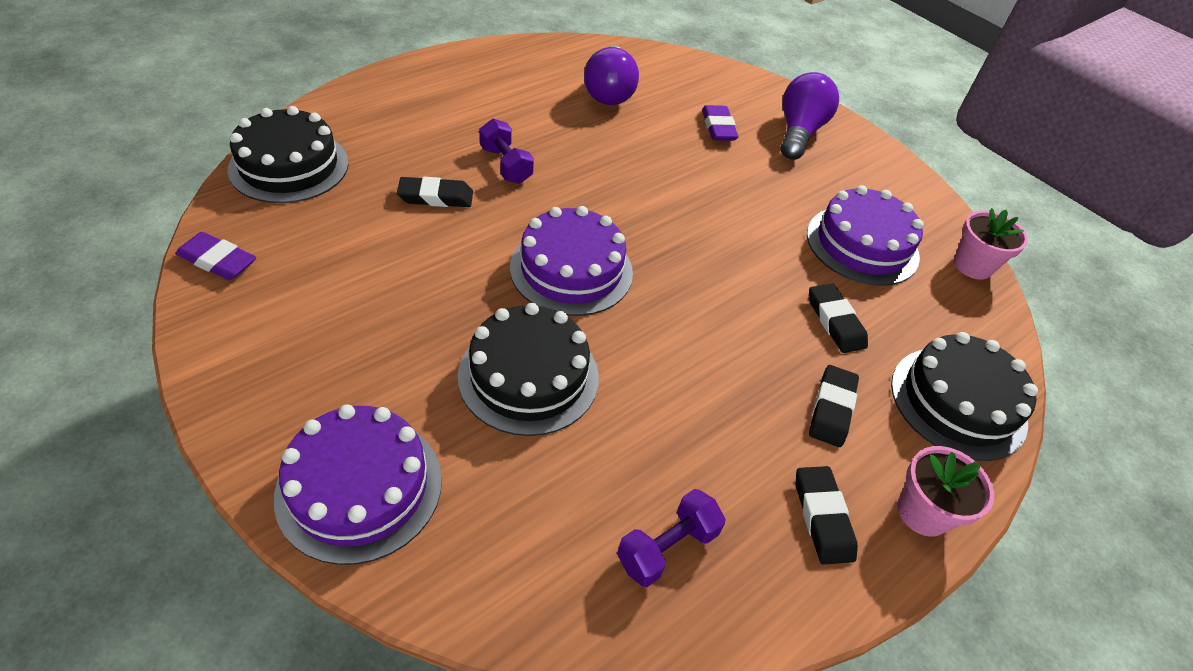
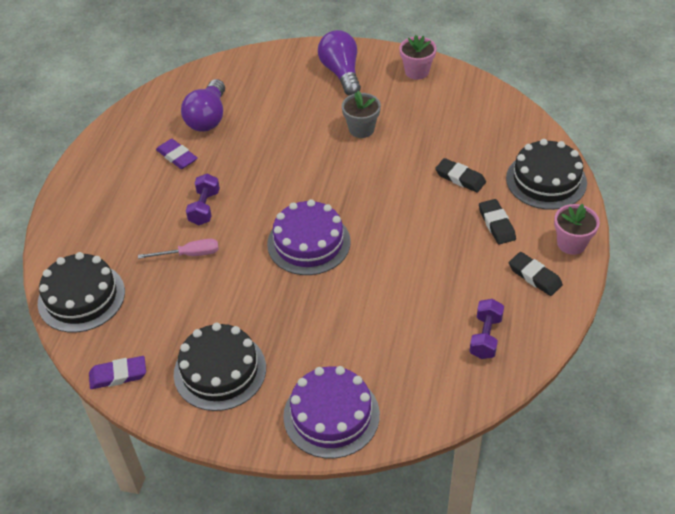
camera: 30 degrees left, 0 degrees up
(436, 197) = (189, 254): black eraser -> pink screwdriver
(506, 165) = (204, 208): purple dumbbell -> purple dumbbell turned 75 degrees clockwise
(528, 376) = (348, 311): black cake -> black cake (220, 370)
(609, 92) = (208, 118): purple light bulb -> purple light bulb turned 45 degrees clockwise
(718, 127) = (295, 100): purple eraser -> purple eraser (177, 156)
(763, 196) = (361, 129): none -> grey flower pot
(862, 245) = (436, 124): purple cake -> none
(972, 265) = (496, 99): pink flower pot -> pink flower pot (417, 71)

